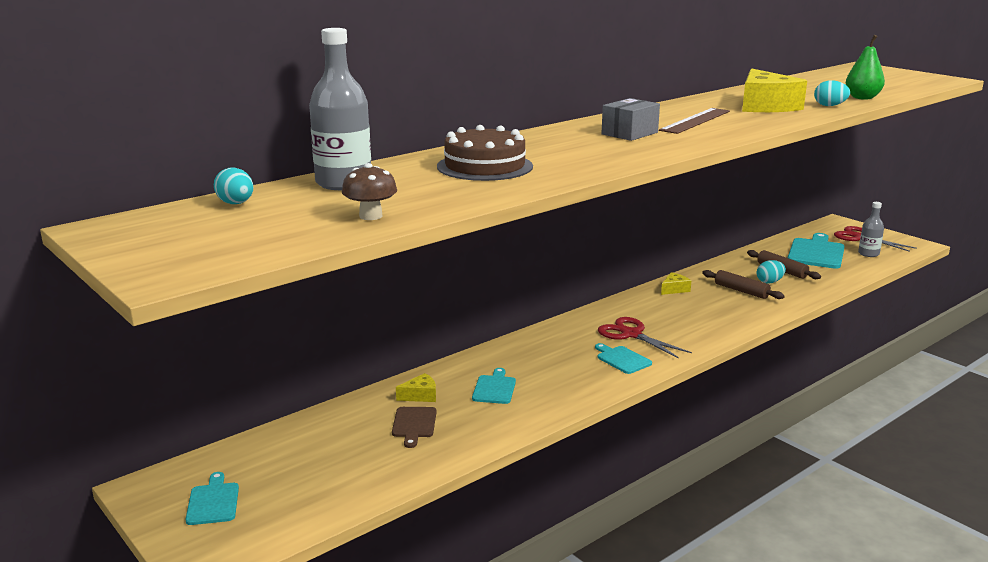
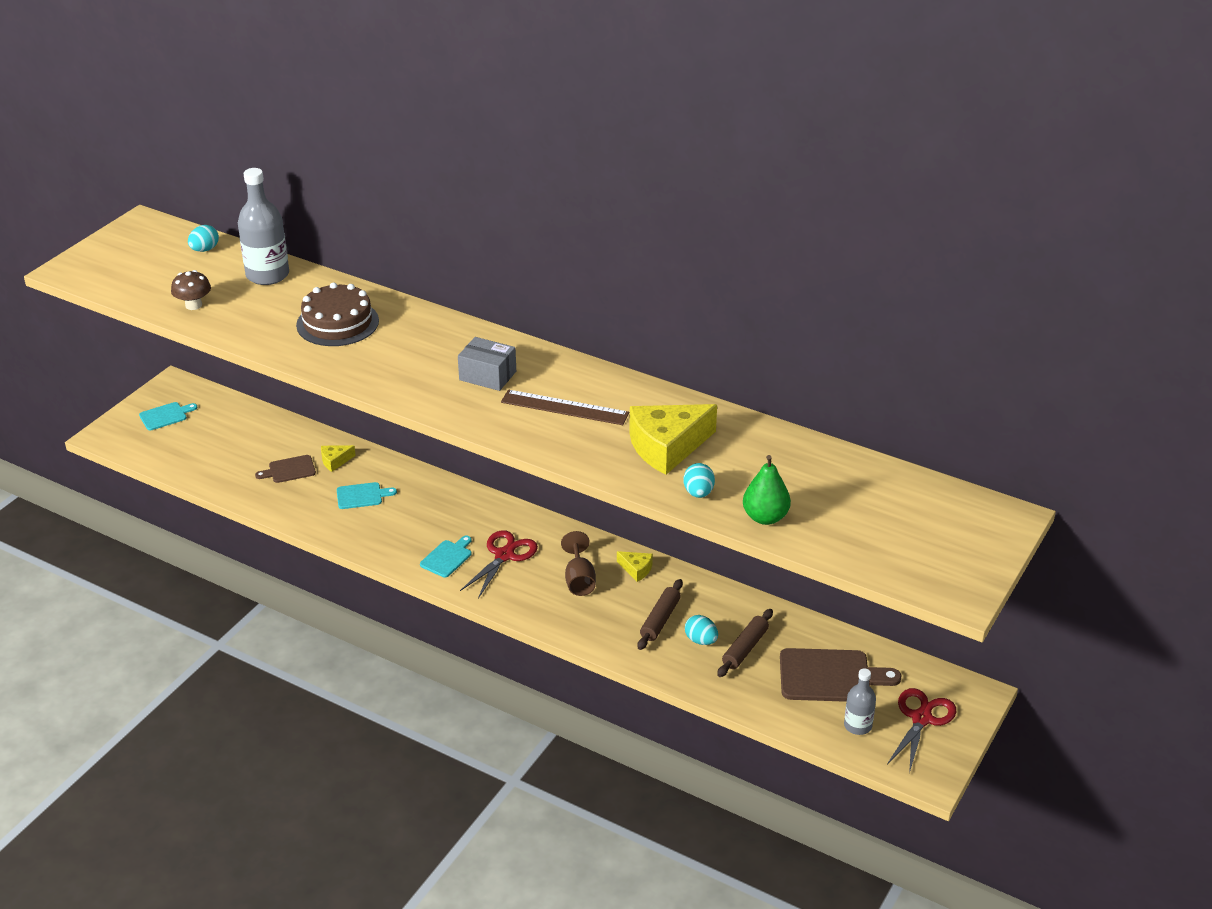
camera: 70 degrees right, 15 degrees up
(420, 395) = (335, 461): yellow cheese -> yellow cheese turned 105 degrees clockwise
(679, 311) = (579, 580): none -> brown goblet
(816, 253) = (830, 676): turquoise cutting board -> brown cutting board

